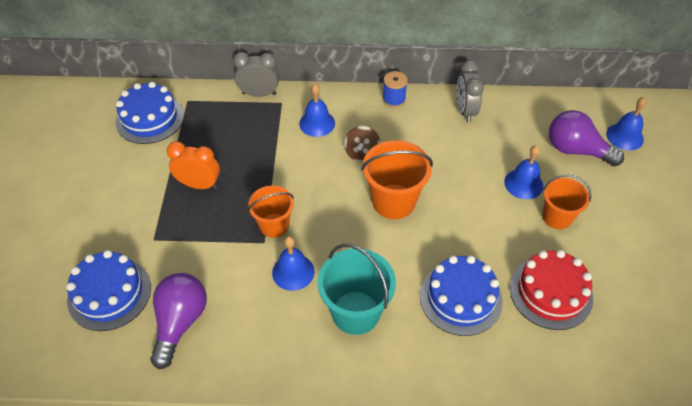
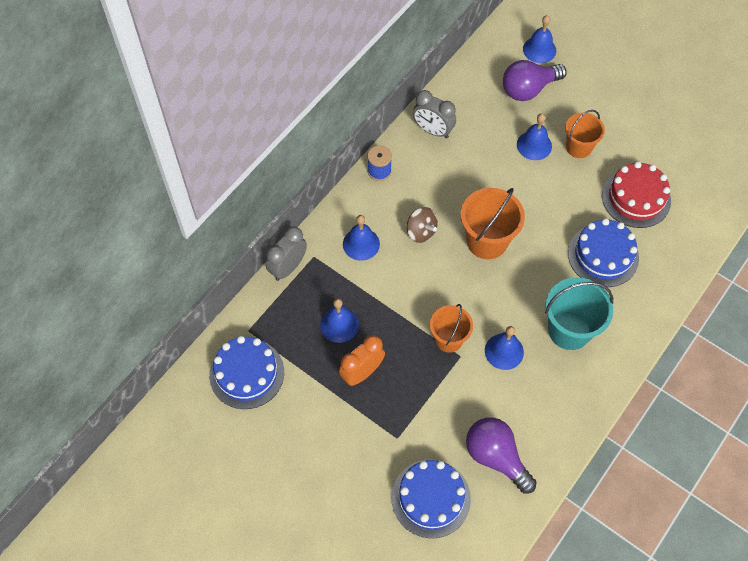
camera: 55 degrees left, 10 degrees up
(232, 148) = (339, 324): none -> blue bell

